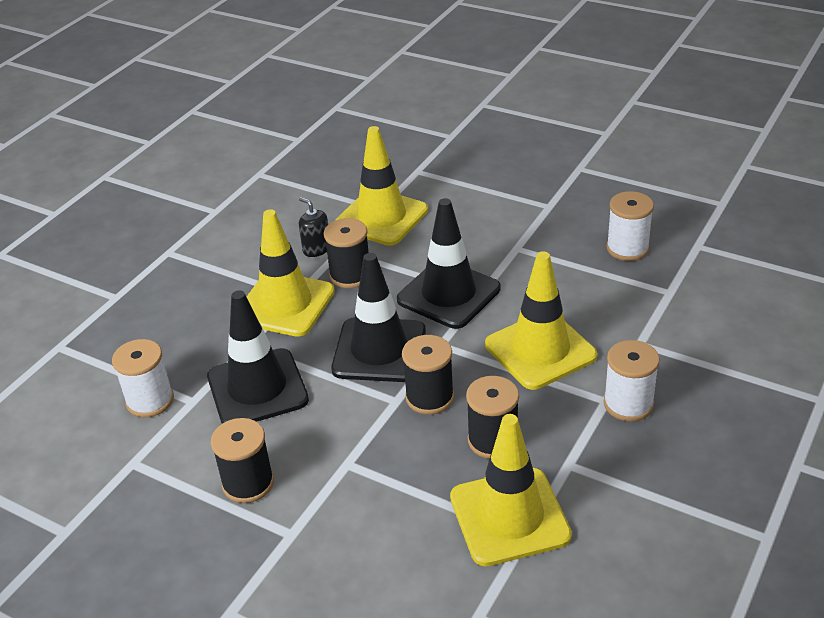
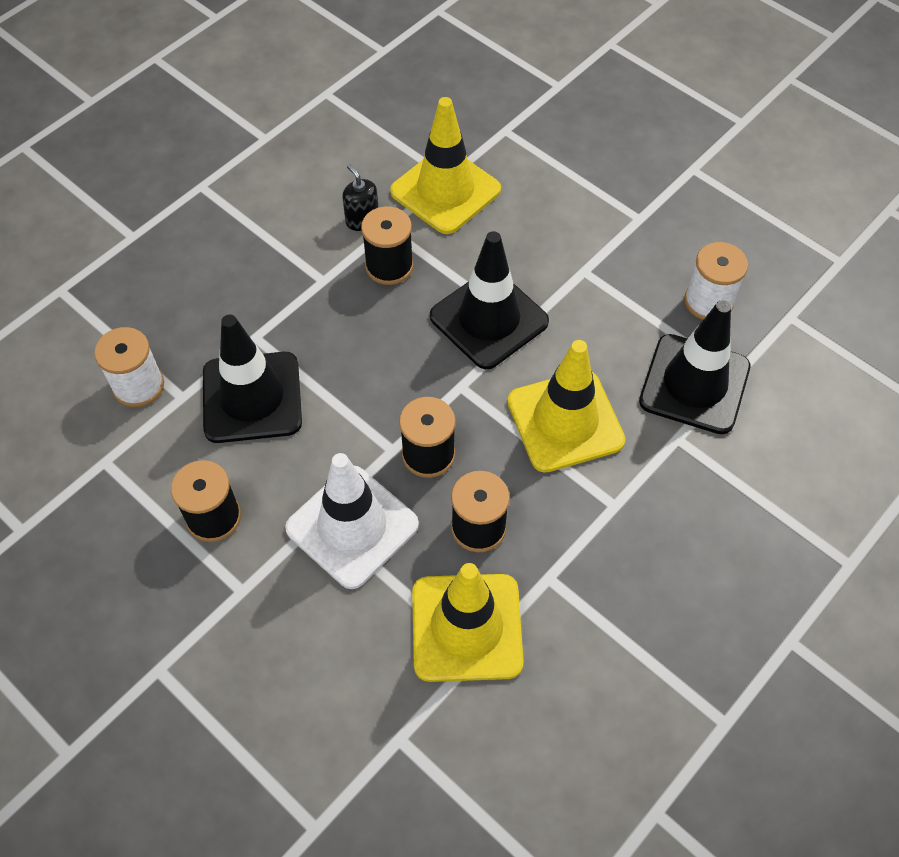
camera: 10 degrees right, 20 degrees up
(285, 304) = (308, 290): yellow traffic cone -> none
(379, 350) = (392, 378): black traffic cone -> black traffic cone (694, 384)
(379, 463) = (352, 526): none -> white traffic cone
(628, 404) = (637, 516): white spool -> none

